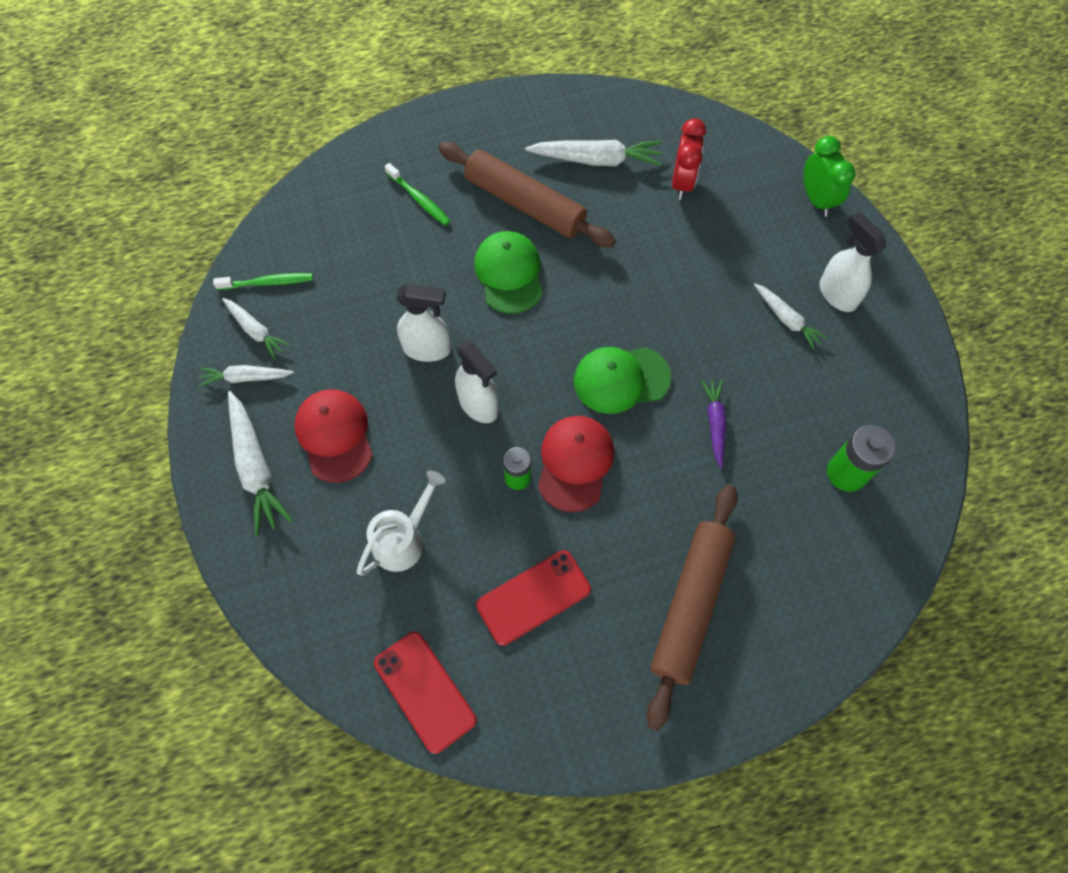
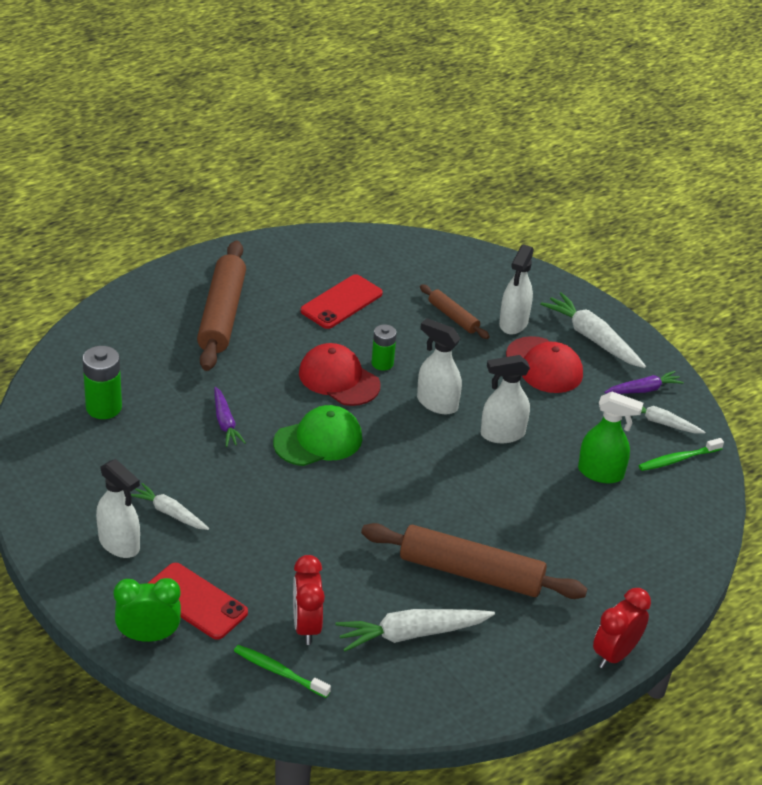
camera: 160 degrees right, 25 degrees down
(245, 378) = (643, 390): white carrot -> purple carrot
(336, 513) = (513, 323): none -> white spray bottle
(353, 282) = (601, 473): none -> green spray bottle
(404, 539) = (453, 317): white watering can -> brown rolling pin
(419, 199) = (583, 557): green toothbrush -> green toothbrush (279, 672)
(424, 691) = (398, 250): red phone -> red phone (196, 601)
(439, 113) = (615, 654): none -> red clock
(509, 274) = (457, 505): green cap -> none
(575, 463) = (339, 379): red cap -> red cap turned 135 degrees clockwise
(816, 200) = (148, 636): green clock -> green clock turned 120 degrees clockwise

